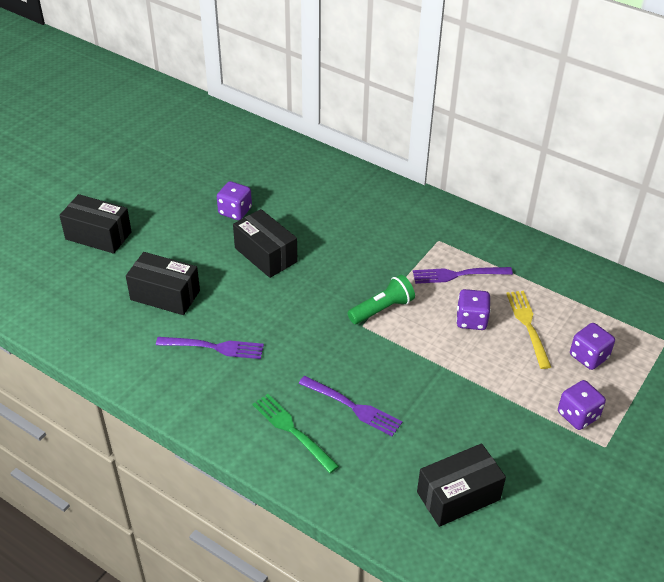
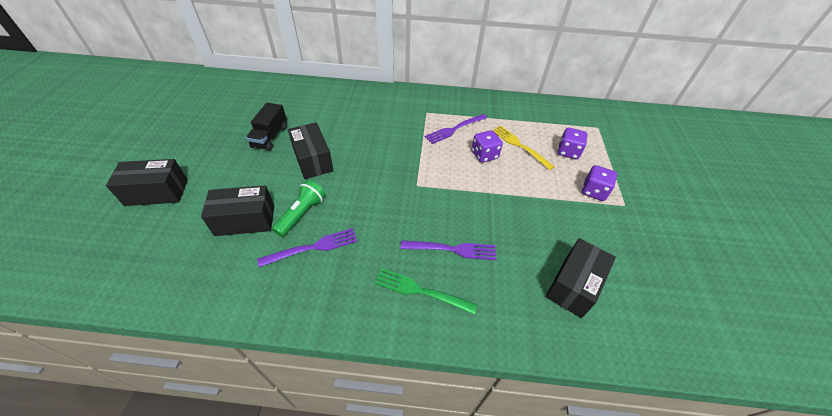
camera: 30 degrees left, 5 degrees up
(235, 211) = (270, 137): purple dice -> black truck
(265, 255) = (313, 160): black box -> black box turned 45 degrees clockwise
(382, 309) = (422, 169): green flashlight -> green flashlight (302, 214)

